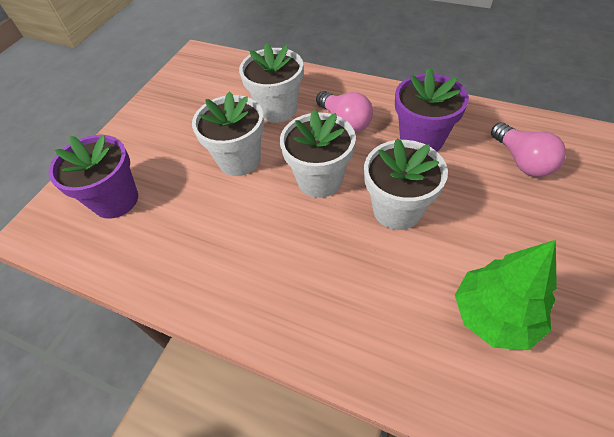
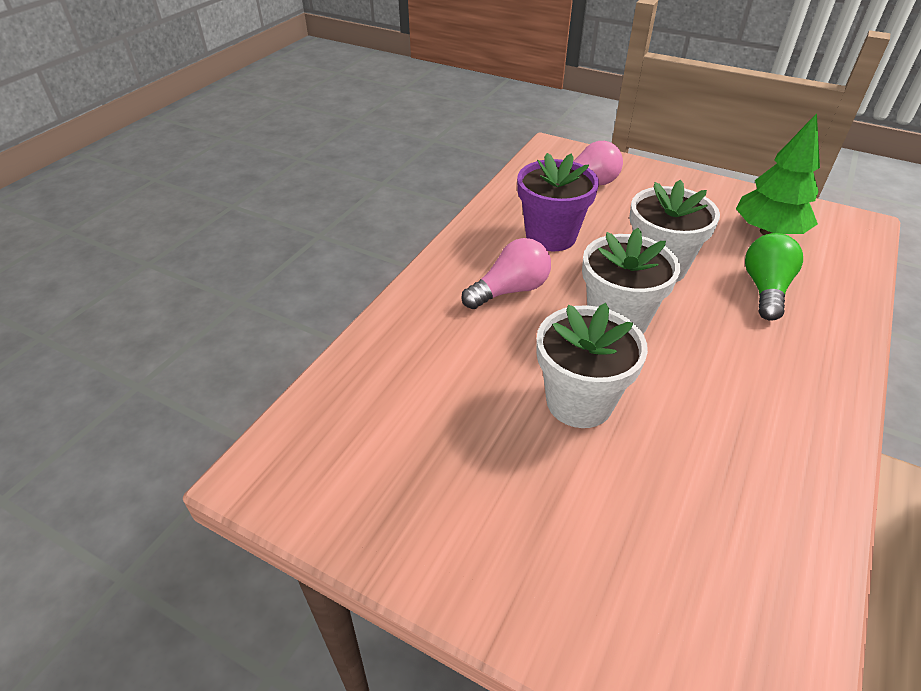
camera: 90 degrees left, 10 degrees down
(116, 200) = (678, 579): purple flower pot -> none
(277, 109) = (469, 355): white flower pot -> none
(383, 291) = (765, 289): none -> green light bulb

